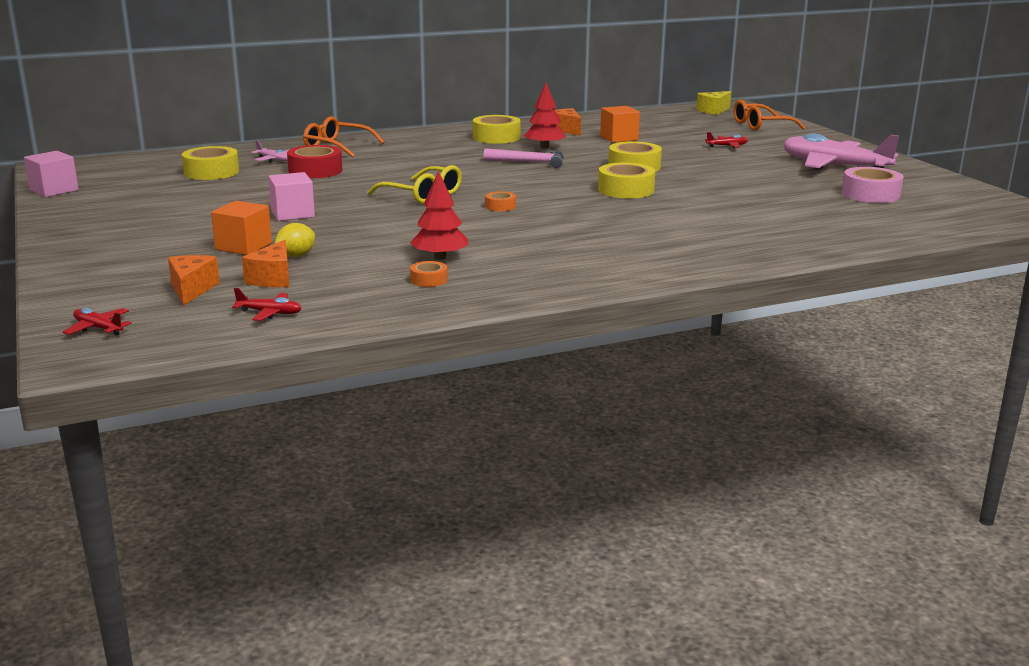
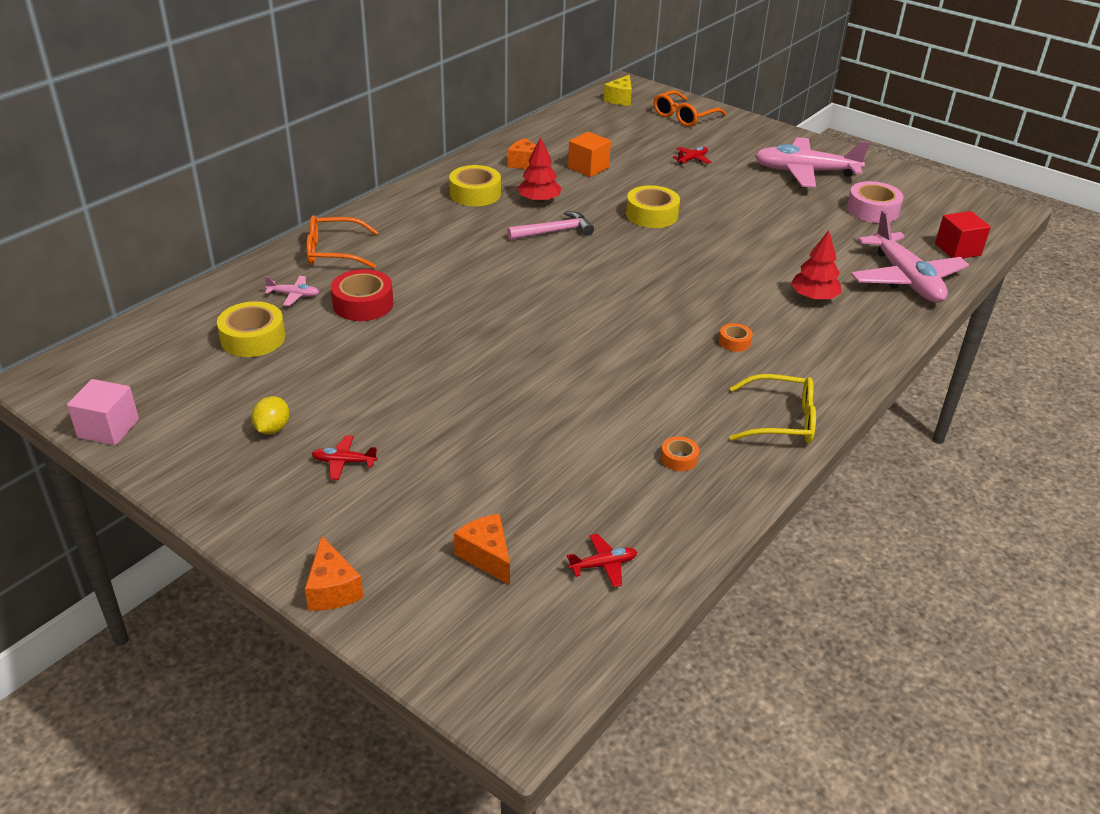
camera: 30 degrees left, 15 degrees up
(98, 328) = (474, 657): red plane -> red plane (344, 462)
(243, 246) = (450, 464): orange cube -> none
(273, 279) = (542, 508): orange cheese -> orange cheese (332, 589)
(292, 214) = (431, 390): pink cube -> none
(296, 256) = (518, 462): yellow lemon -> yellow lemon (272, 428)
(422, 195) = (518, 318): yellow glasses -> yellow glasses (781, 420)
(440, 257) = (649, 419): red tree -> red tree (813, 297)
(500, 206) = (609, 316): orange tape -> orange tape (734, 342)
(626, 190) = (685, 257): yellow tape -> none
(835, 234) = (906, 279): none -> pink plane
(929, 228) = (957, 249): none -> red cube

